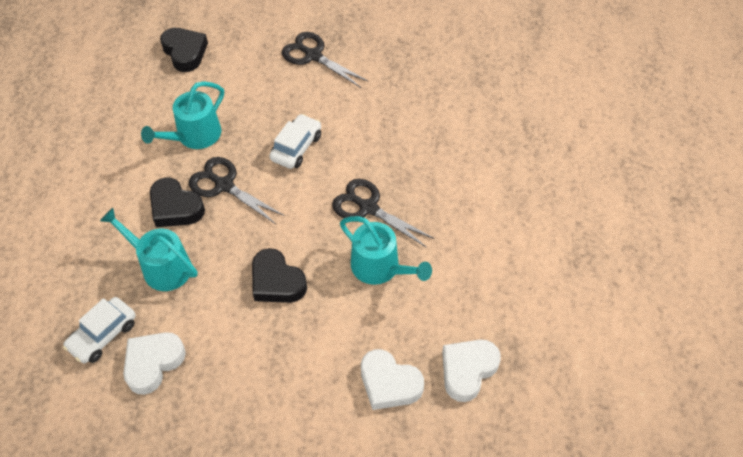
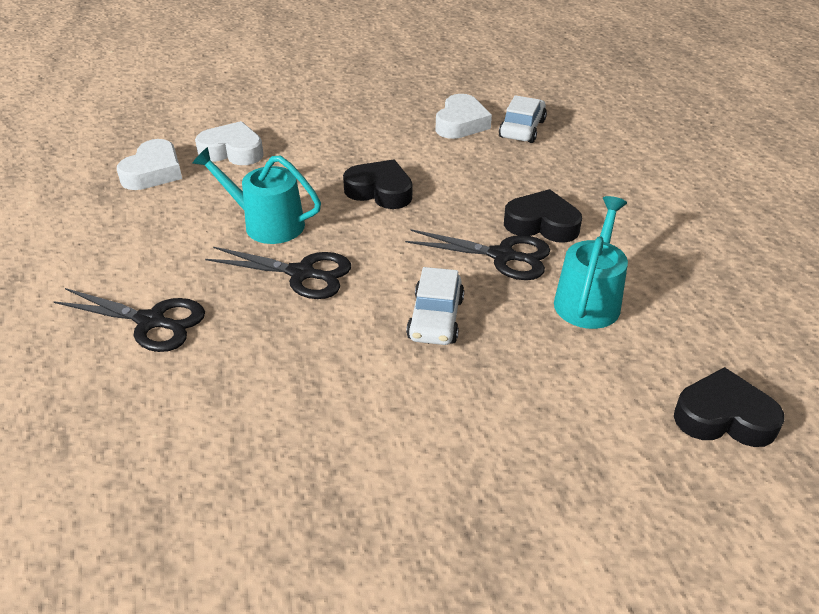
camera: 160 degrees right, 15 degrees down
(162, 266) = (511, 178): turquoise watering can -> none
(185, 52) = (723, 417): black heart -> black heart turned 150 degrees clockwise
(313, 56) = (496, 474): black scissors -> black scissors (151, 321)

